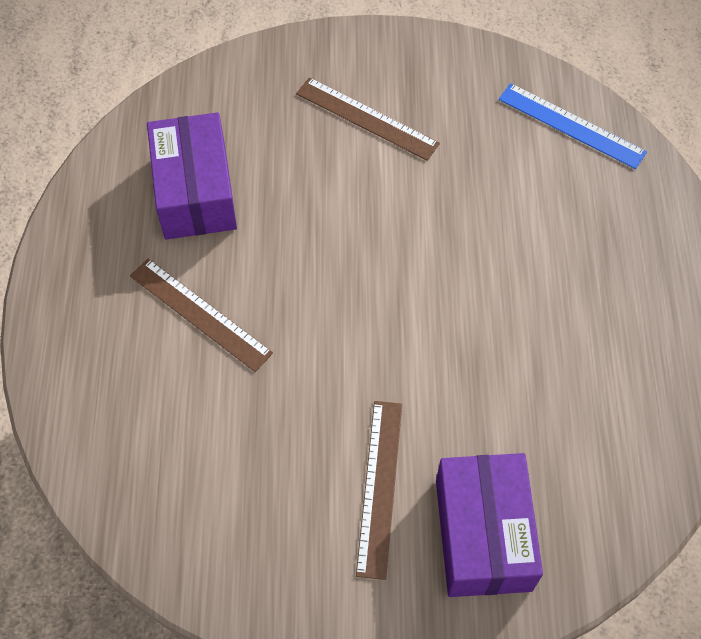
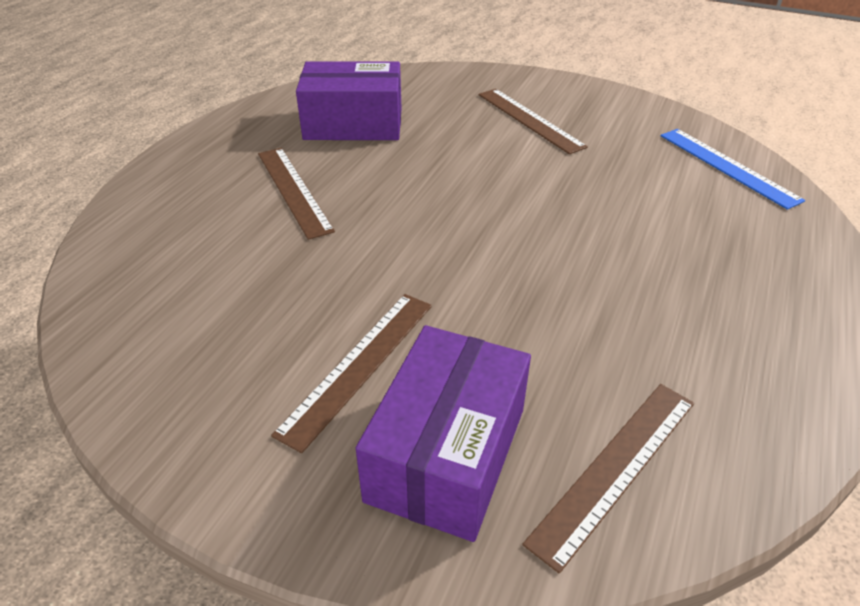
camera: 25 degrees right, 20 degrees down
(195, 192) = (353, 124): purple box -> purple box turned 75 degrees clockwise
(595, 495) = (615, 468): none -> brown ruler

